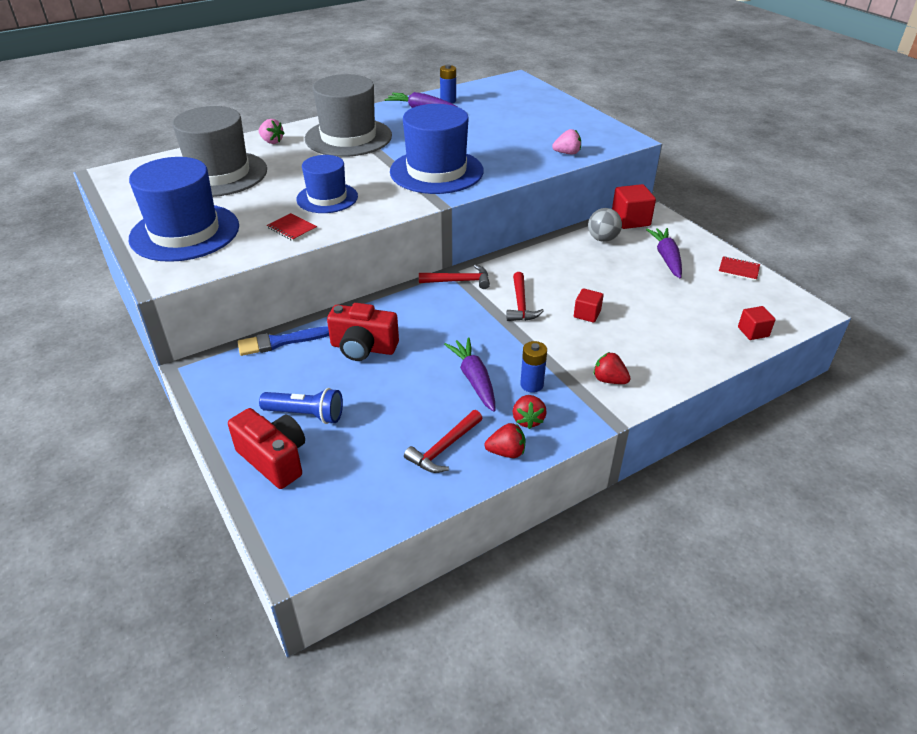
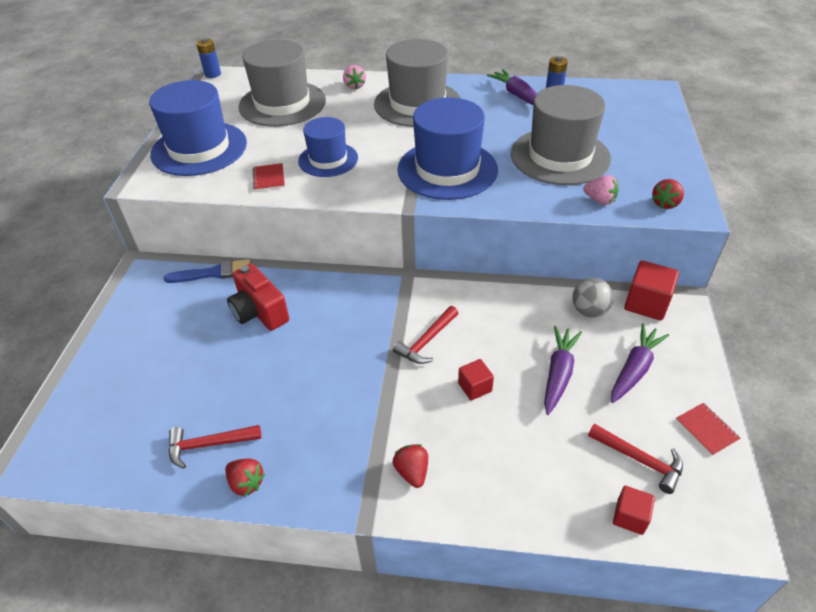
camera: 40 degrees right, 5 degrees up
(274, 459) = (101, 374): red camera -> none
(280, 342) = (213, 273): blue brush -> blue brush turned 150 degrees clockwise
(306, 414) = (159, 348): blue flashlight -> none
(459, 281) = (402, 288): red hammer -> red hammer (640, 460)
(474, 379) = (303, 394): purple carrot -> purple carrot (558, 374)
(506, 137) = (560, 156): none -> grey hat
(528, 420) = (298, 464): red strawberry -> red strawberry (665, 203)
(531, 385) = (341, 430): blue battery -> blue battery (213, 74)

